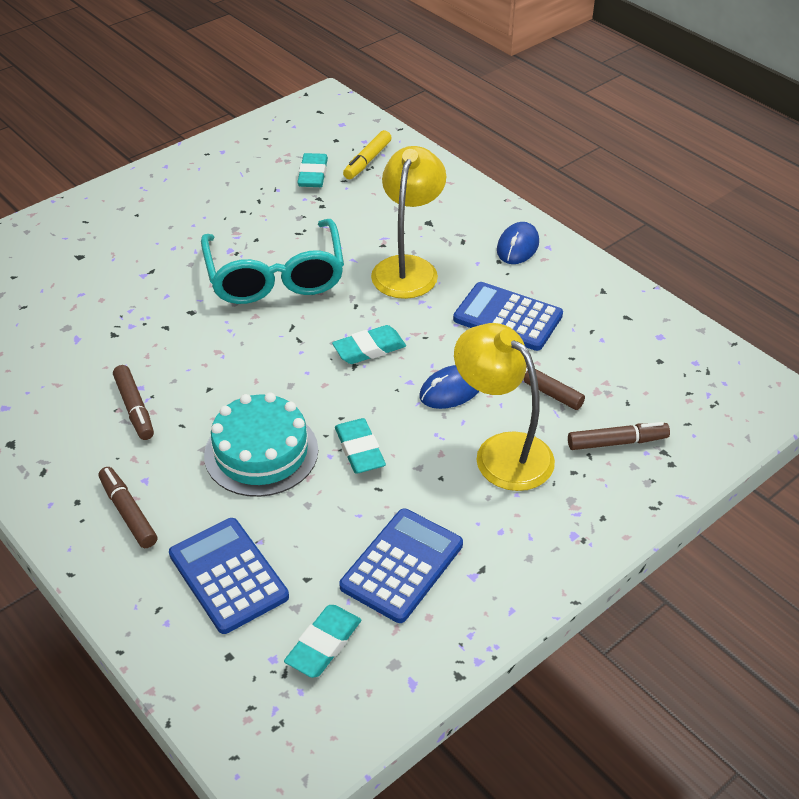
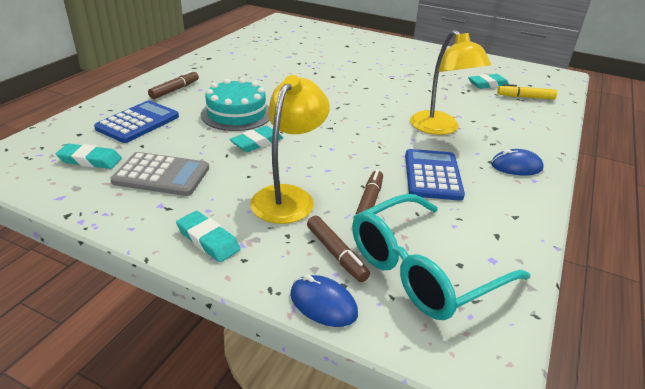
camera: 65 degrees right, 10 degrees down
(135, 408) = (249, 77): brown marker -> none
(275, 276) = (384, 91): turquoise glasses -> turquoise glasses (423, 270)
(369, 349) = (349, 129): turquoise eraser -> turquoise eraser (208, 240)
(402, 565) = (161, 175): blue calculator -> grey calculator
(408, 268) = (440, 128): yellow lamp -> yellow lamp turned 75 degrees clockwise
(451, 390) = (335, 165): blue mouse -> blue mouse (323, 304)

